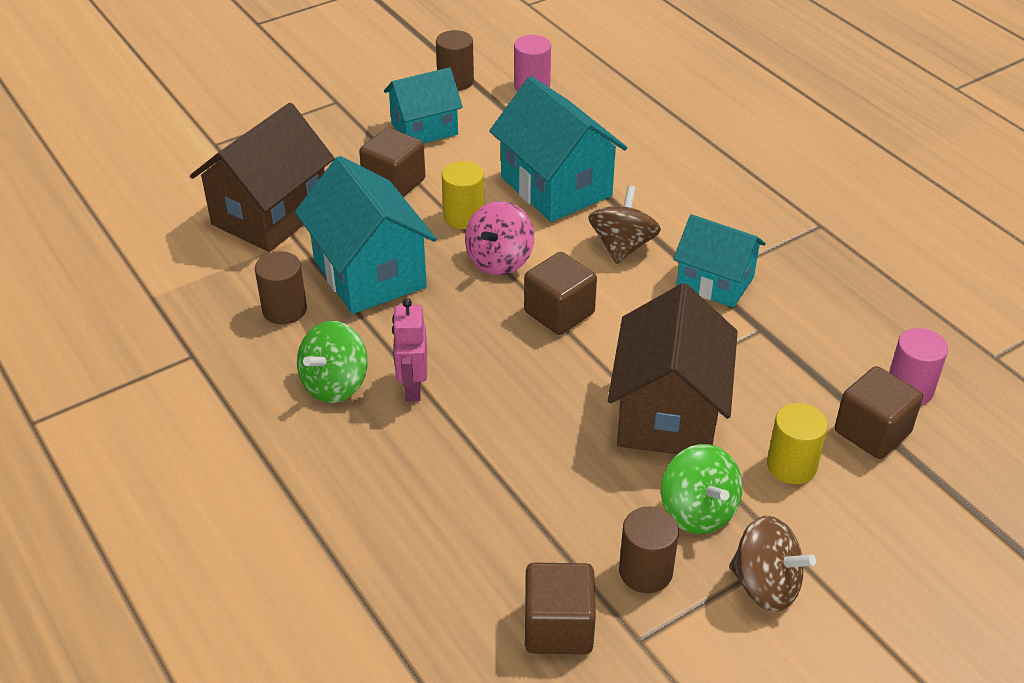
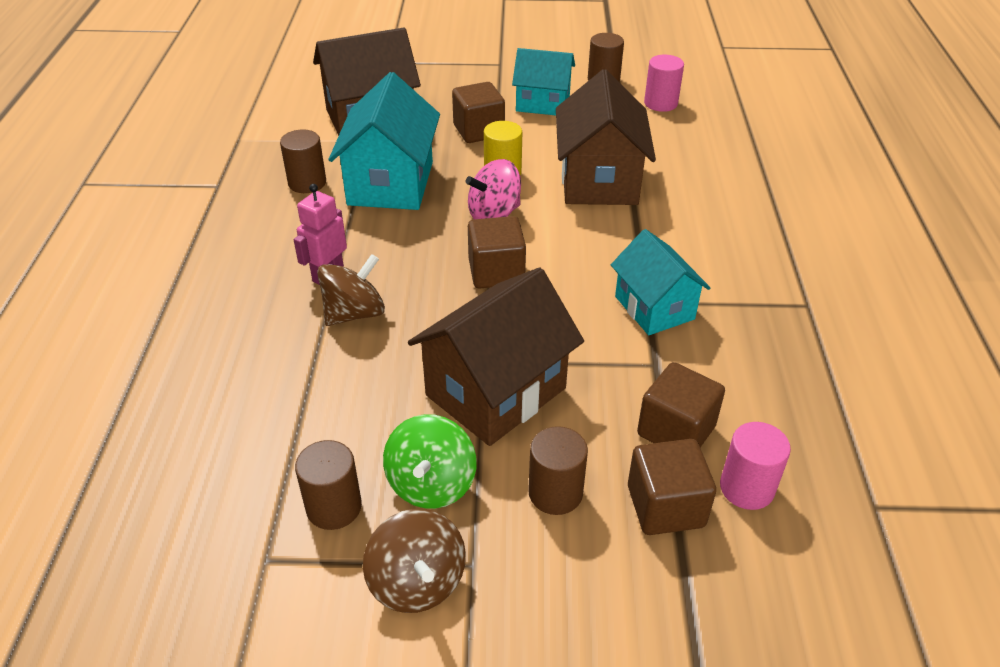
camera: 35 degrees right, 0 degrees up
(335, 384) = (280, 246): green spinning top -> none
(556, 186) = (599, 180): turquoise house -> brown house
(558, 627) = (220, 509): brown cube -> brown cube (676, 431)
(622, 246) = (604, 246): brown spinning top -> brown spinning top (354, 313)
(791, 466) = (555, 493): yellow cylinder -> brown cylinder

